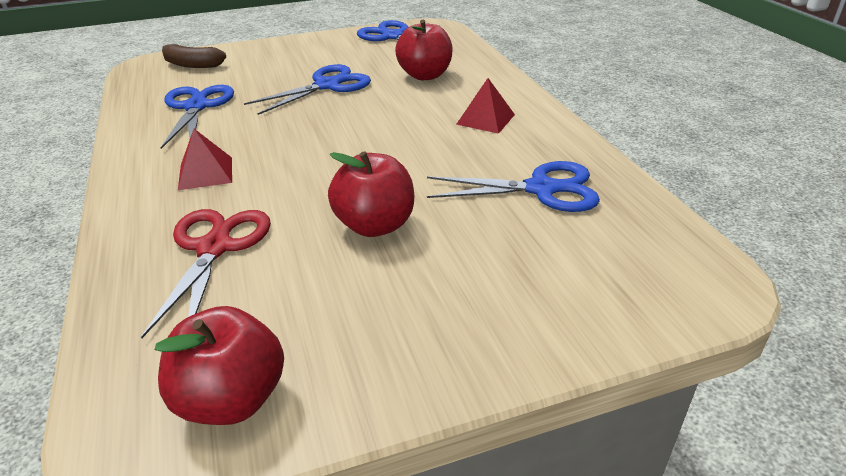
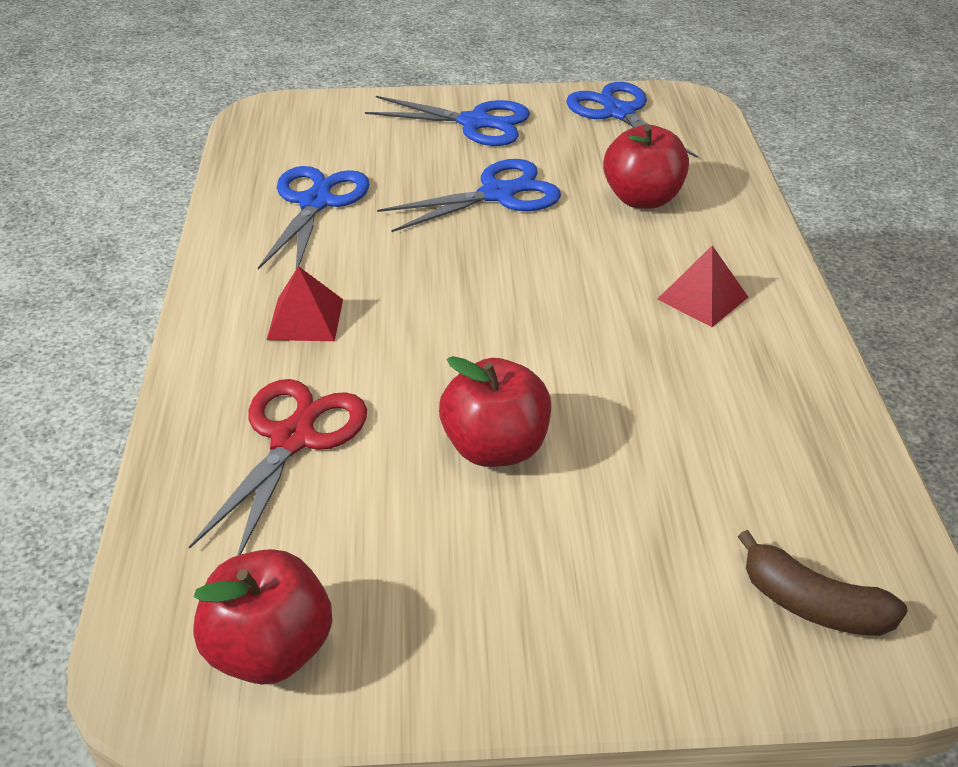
camera: 15 degrees right, 5 degrees up
(193, 65) = (326, 123): brown banana -> brown banana (813, 604)
(541, 189) = (736, 436): blue scissors -> blue scissors (474, 123)

